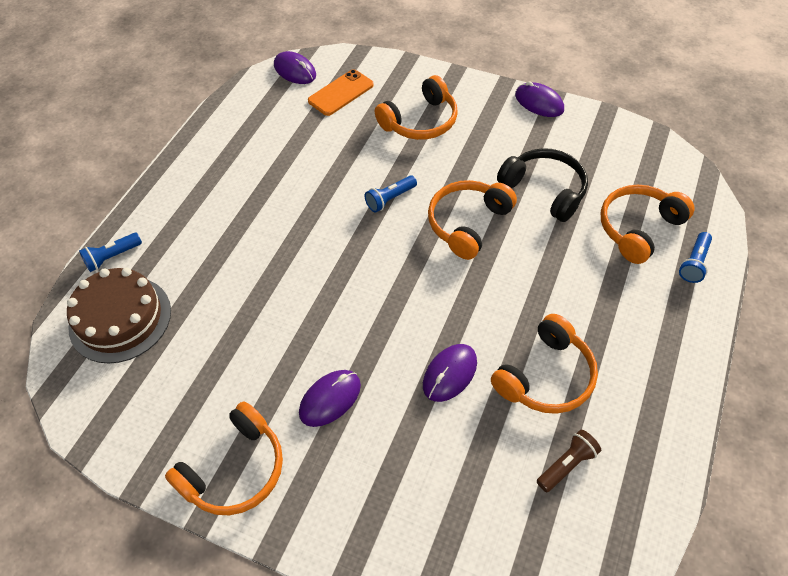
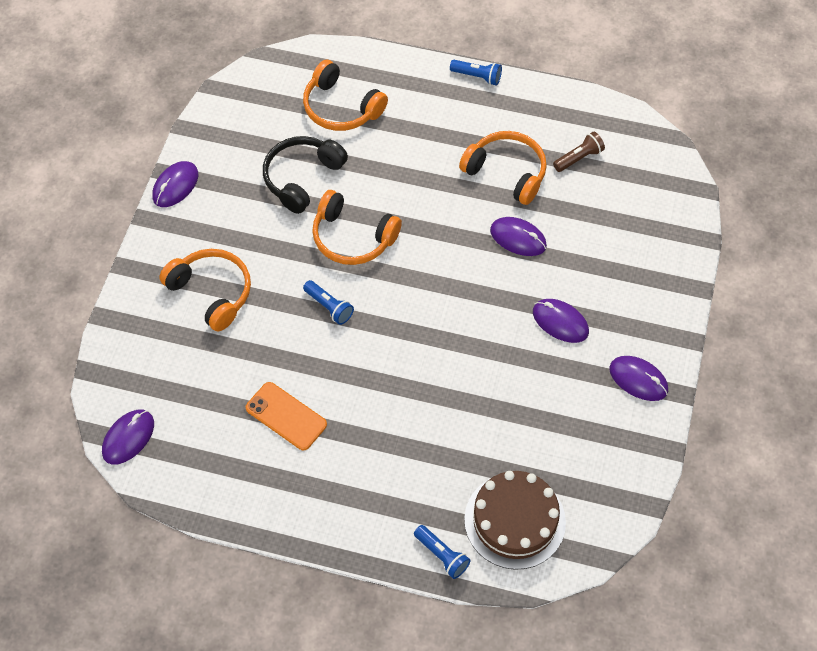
camera: 100 degrees left, 5 degrees up
(235, 470) = (638, 379): orange headphones -> purple mouse
(341, 93) = (168, 379): orange phone -> orange phone (286, 416)
(567, 465) = (579, 158): brown flashlight -> brown flashlight turned 105 degrees clockwise
(694, 263) = (375, 71): blue flashlight -> blue flashlight (477, 76)

